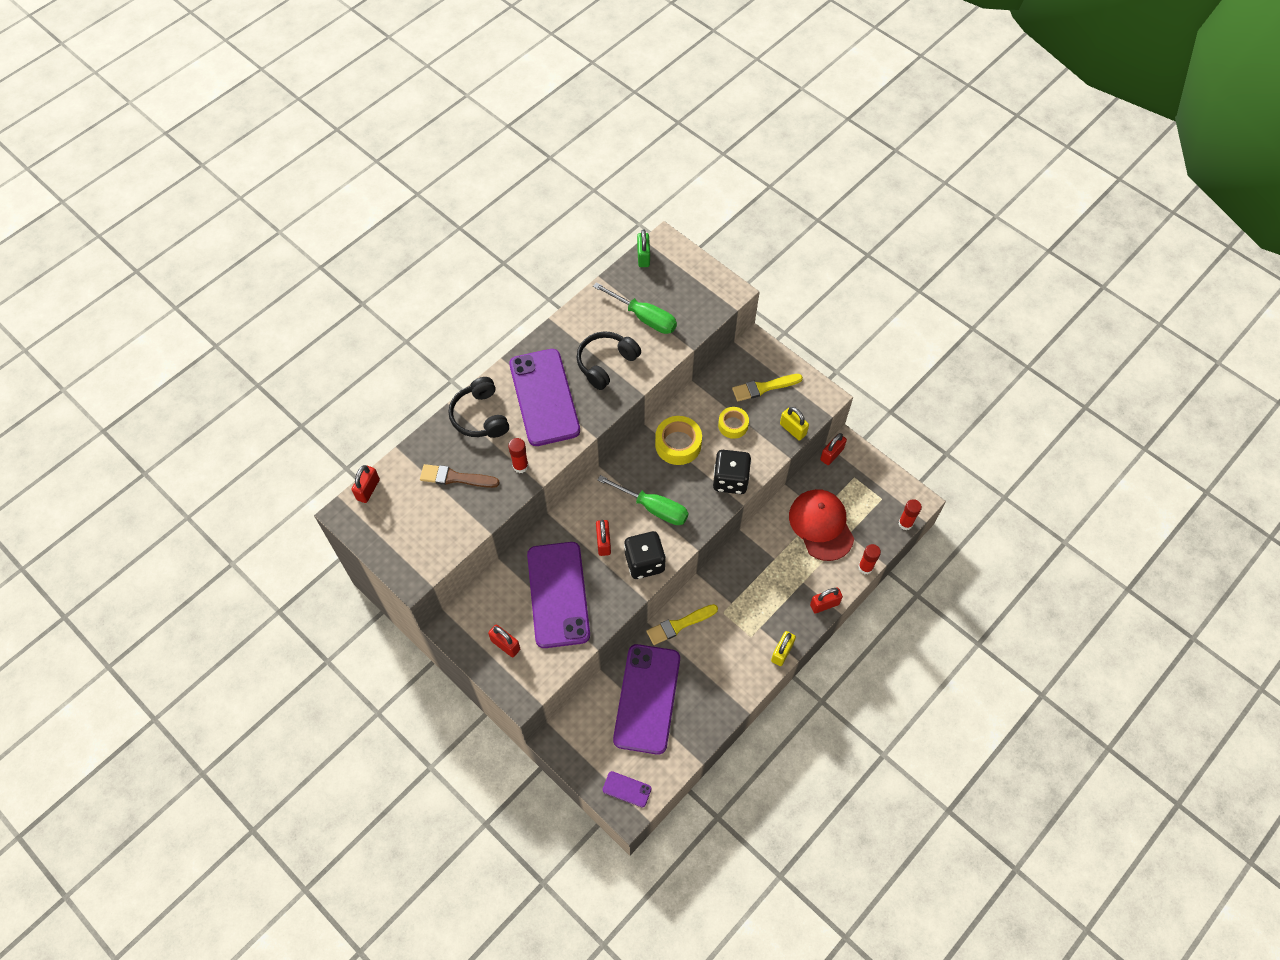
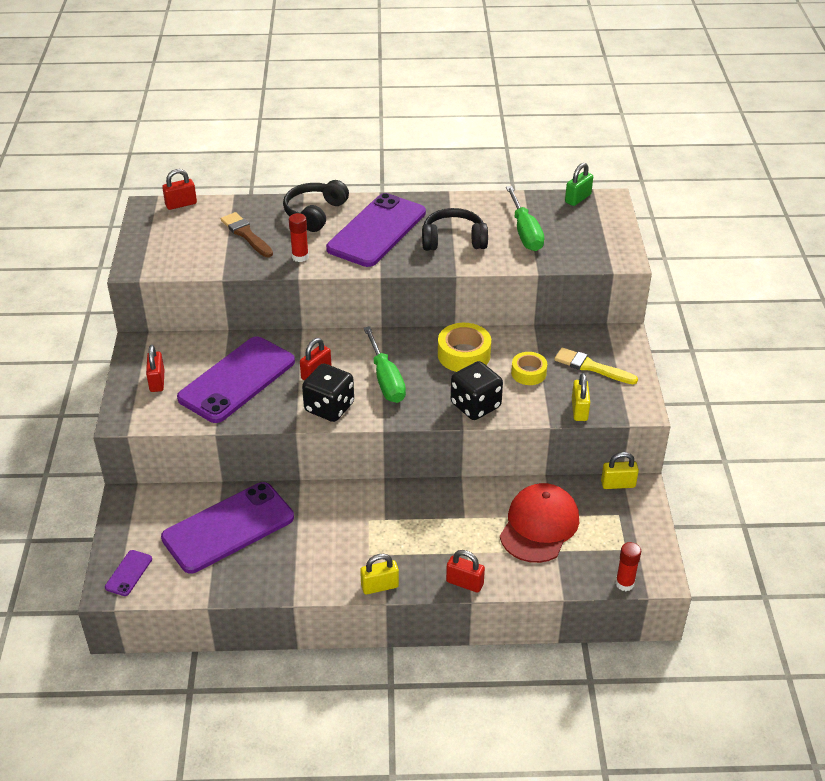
camera: 45 degrees right, 20 degrees down
(627, 789) = (129, 573): purple phone -> purple phone turned 45 degrees clockwise
(679, 625) = (321, 500): yellow brush -> none
(831, 454) = (618, 484): red padlock -> yellow padlock
(865, 567) = (540, 586): red glue stick -> none

